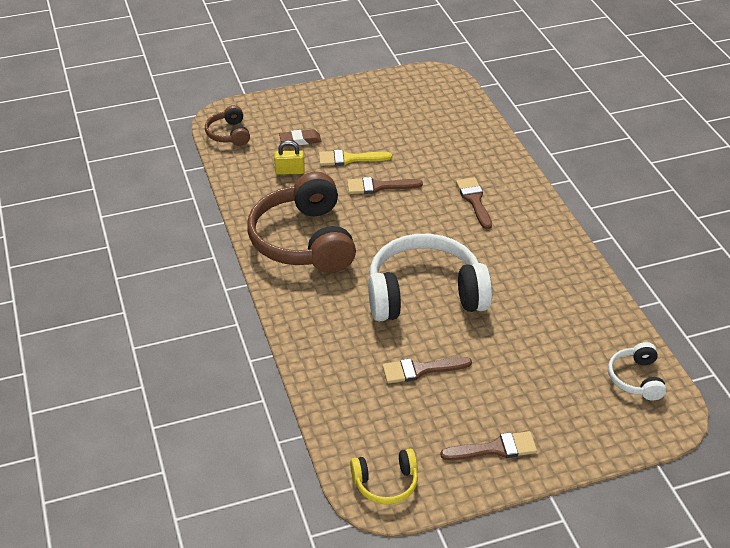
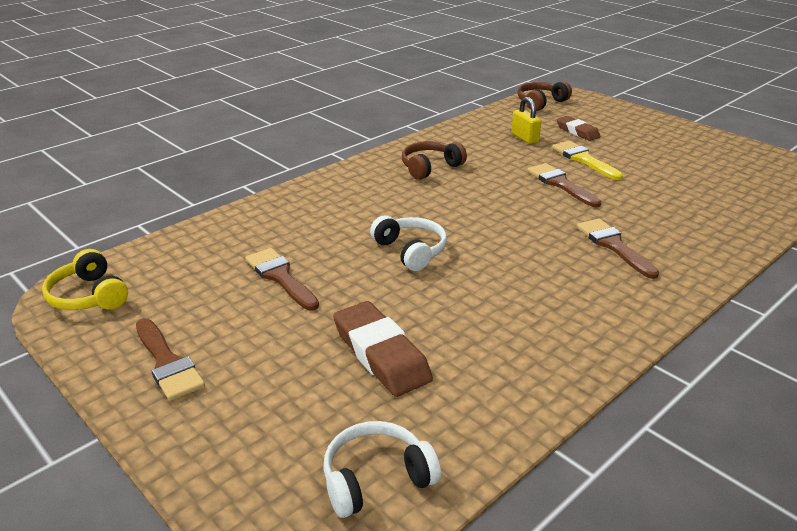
camera: 65 degrees right, 10 degrees down
(304, 240) = (430, 167): brown headphones -> brown headphones, size x0.47
(425, 294) = (411, 251): white headphones -> white headphones, size x0.47
(474, 200) = (614, 246): brown brush -> brown brush turned 75 degrees counterclockwise
(534, 345) = (381, 354): none -> brown eraser

